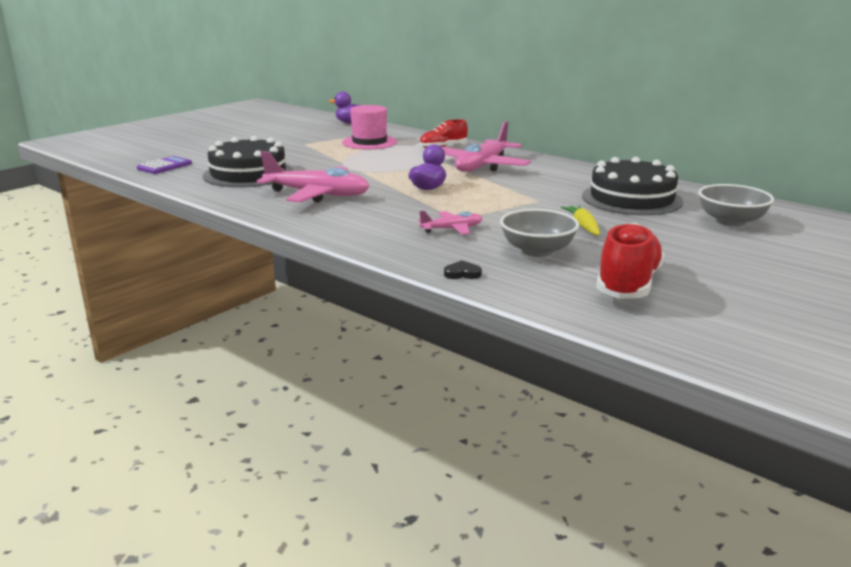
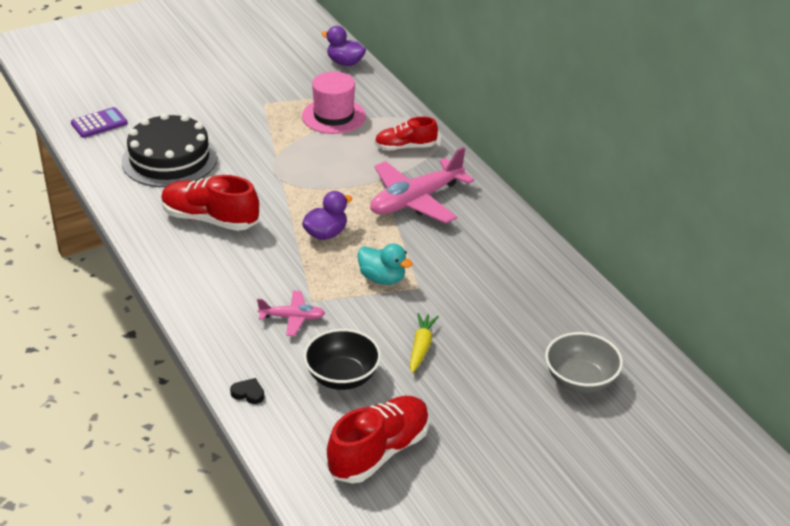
camera: 20 degrees right, 15 degrees up
(317, 195) = (210, 219): pink plane -> red shoe
(504, 201) = (382, 278): none -> turquoise duck
(537, 251) = (342, 377): grey bowl -> black bowl
(631, 199) = (518, 309): black cake -> none

